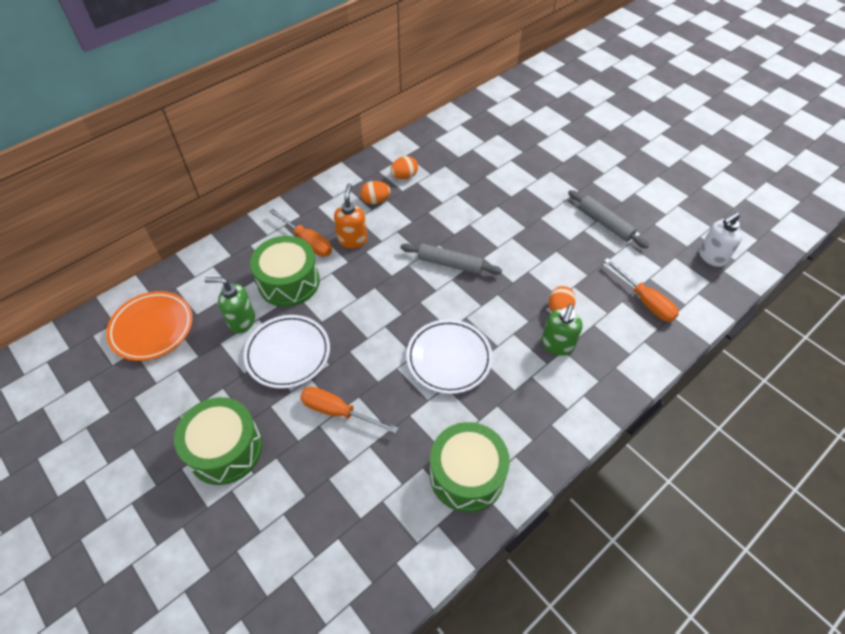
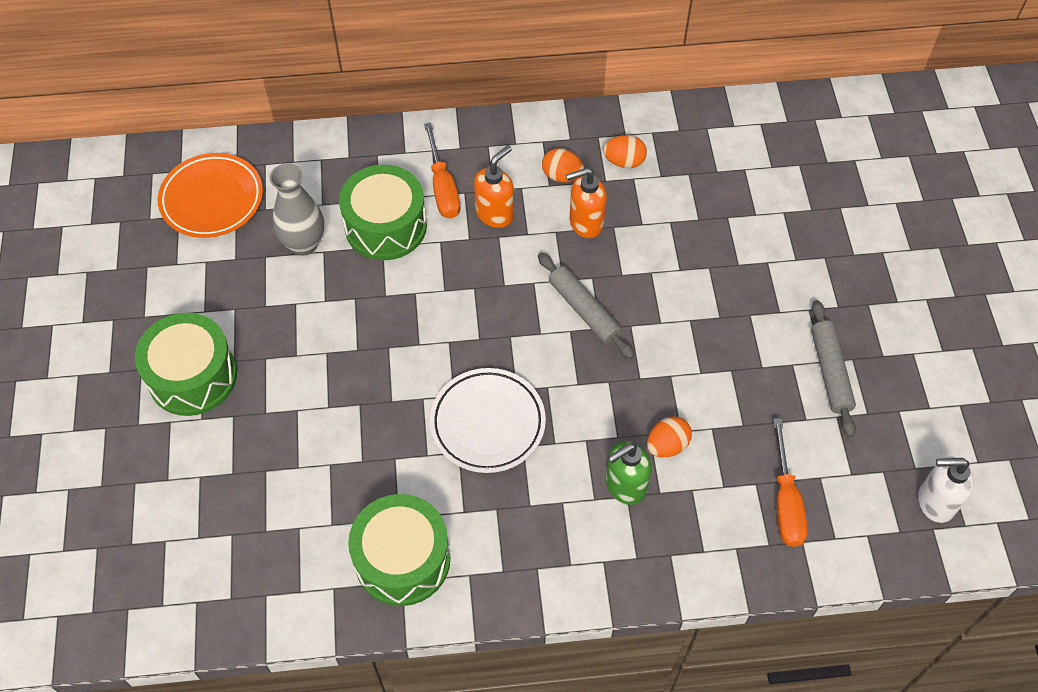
camera: 35 degrees right, 5 degrees up
(241, 321) = (304, 244): green soap dispenser -> grey vase
(288, 354) = (324, 311): white plate -> none
(338, 412) = (326, 408): orange screwdriver -> none
(410, 218) = (585, 223): none -> orange soap dispenser

